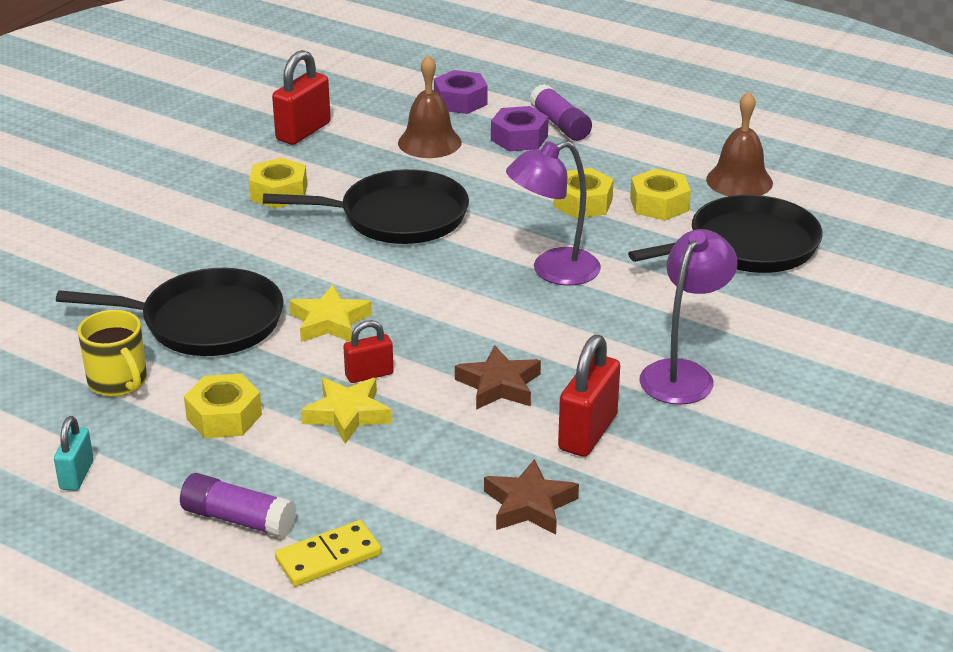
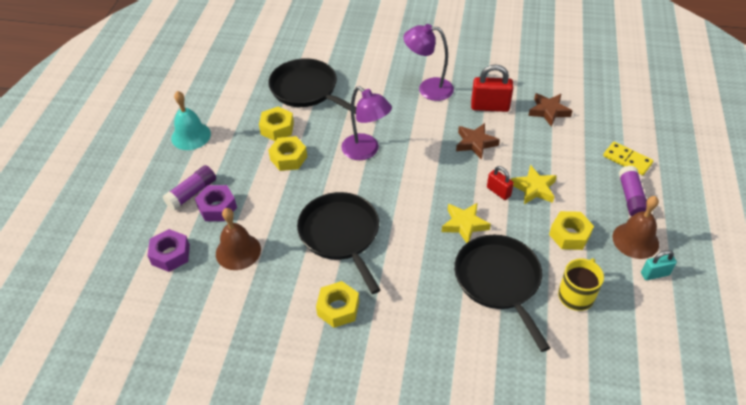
camera: 110 degrees left, 15 degrees up
(303, 131) = (245, 331): red padlock -> none
(683, 136) = (191, 136): none -> turquoise bell
(739, 181) = (239, 104): brown bell -> brown bell (635, 240)

